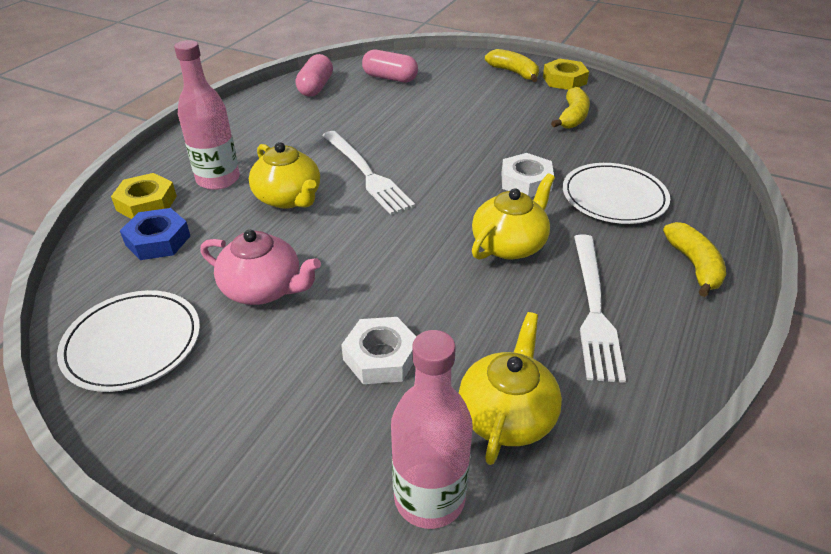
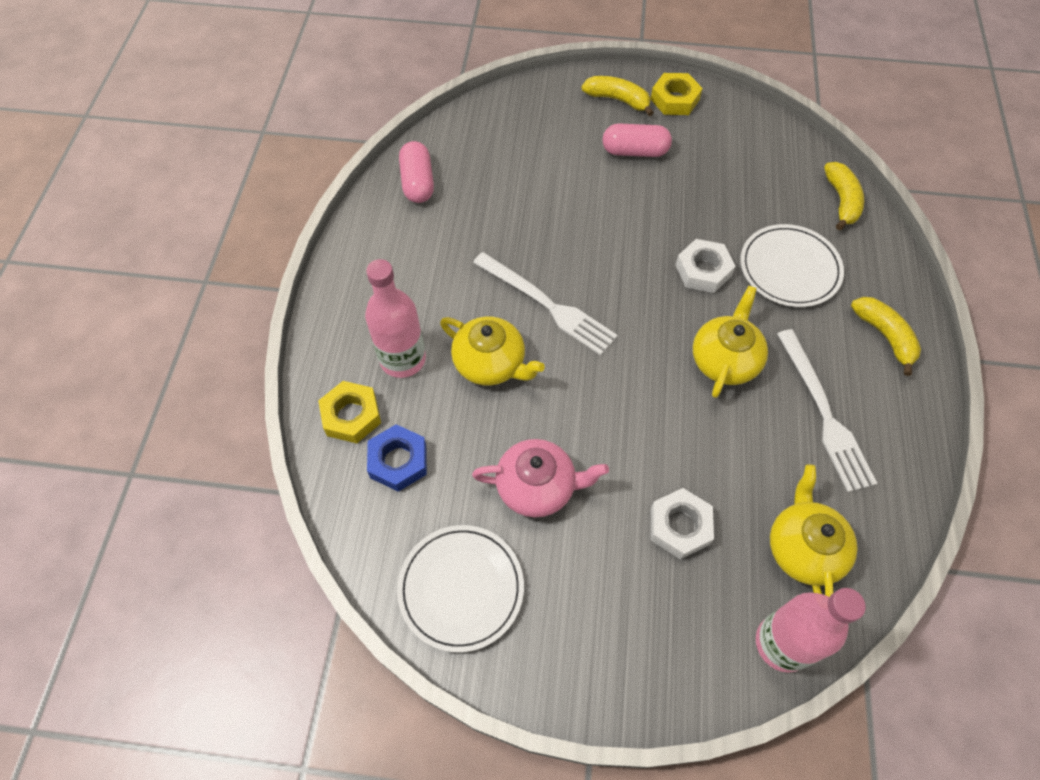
camera: 20 degrees left, 20 degrees up
(390, 78) = (491, 144): pink capsule -> pink capsule (634, 151)
(572, 117) = (707, 159): yellow banana -> yellow banana (841, 201)

